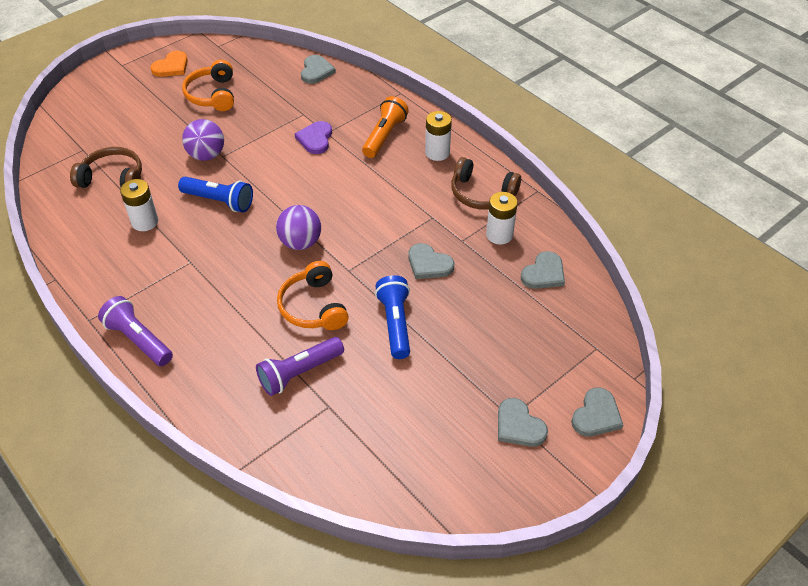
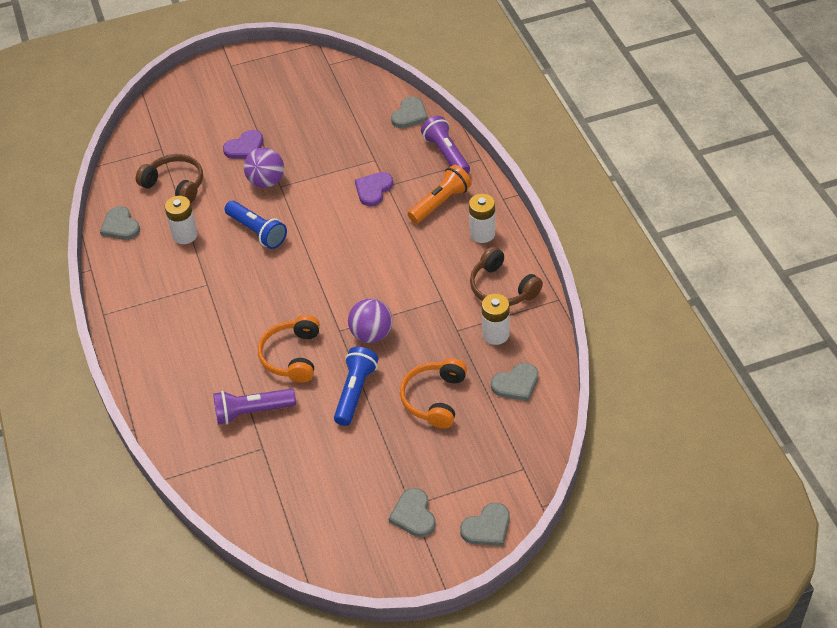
camera: 25 degrees right, 0 degrees up
(139, 340) = (136, 343): purple flashlight -> purple flashlight (446, 154)
(170, 130) = (245, 147): none -> purple heart
(171, 66) = (275, 78): orange heart -> none
(212, 95) = (299, 118): orange headphones -> orange headphones (434, 398)
(300, 242) = (310, 292): purple ball -> purple ball (371, 334)
(429, 264) = (414, 345): grey heart -> grey heart (120, 226)

